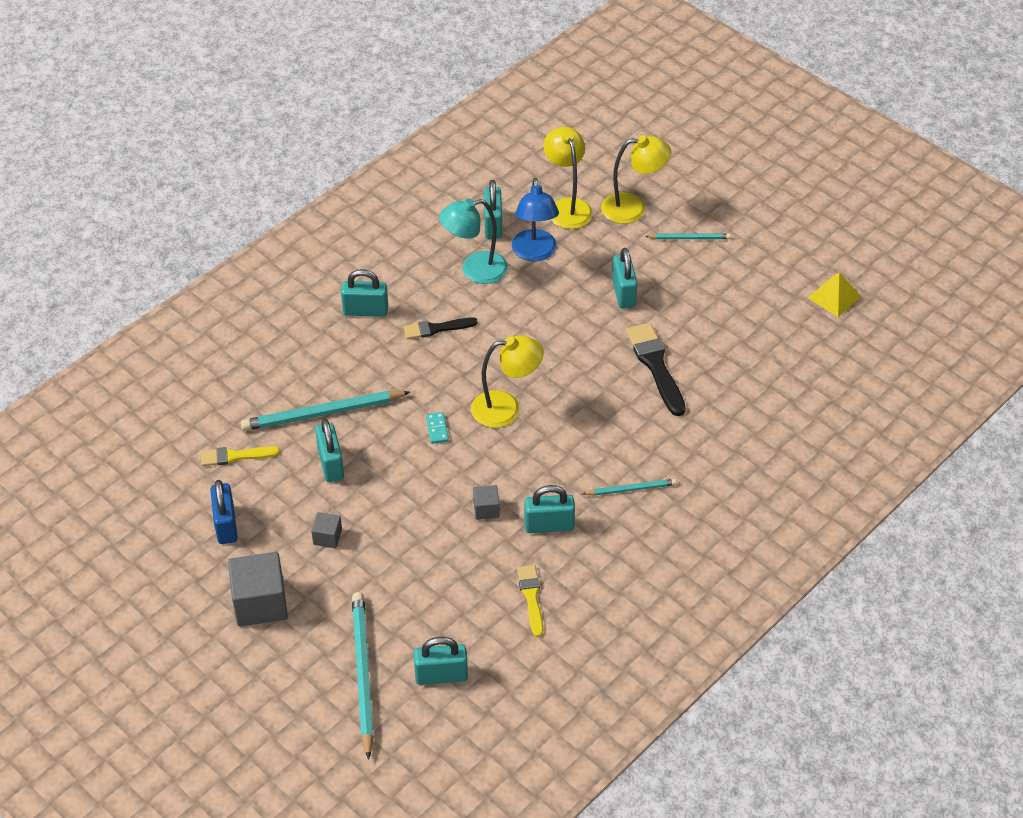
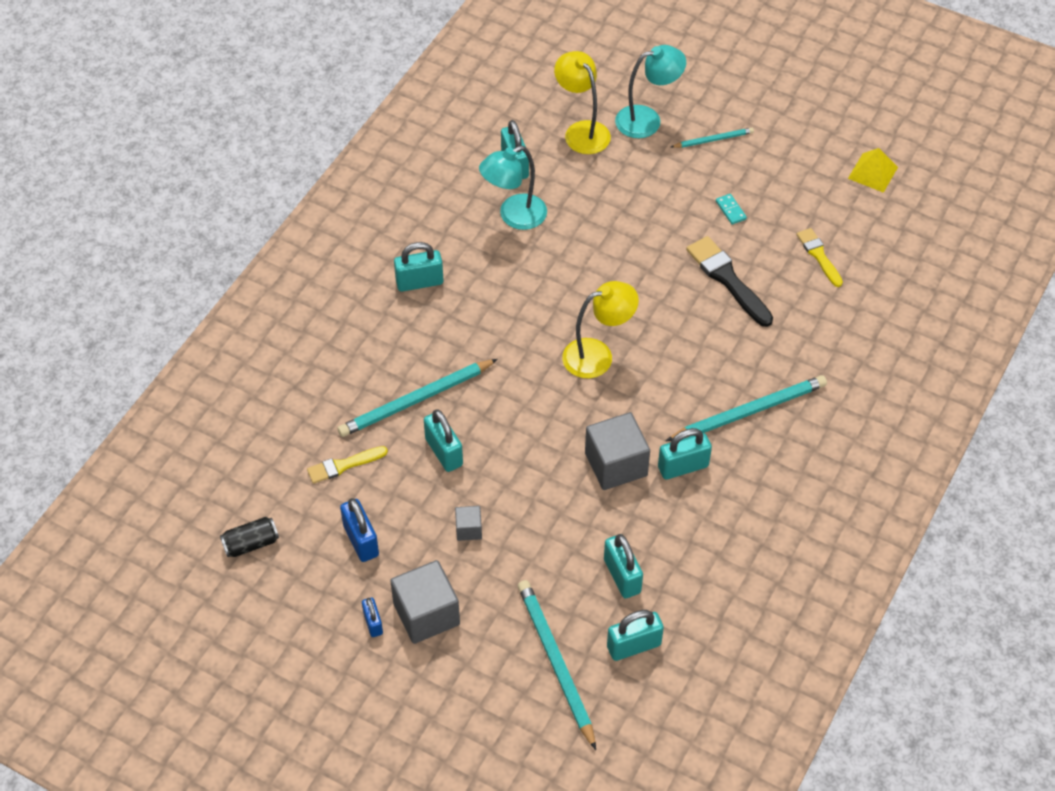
camera: 15 degrees left, 5 degrees up
(127, 506) = (251, 543): none -> black can
(209, 600) = (373, 623): none -> blue padlock
(436, 328) = (498, 286): black brush -> none
(437, 429) = (537, 391): turquoise domino -> turquoise domino (730, 210)
(486, 509) = (616, 464): grey cube -> grey cube, size x2.01
(531, 597) = (692, 545): yellow brush -> yellow brush (819, 255)
(535, 253) = (567, 186): blue lamp -> none
(623, 293) = (669, 210): turquoise padlock -> turquoise padlock (622, 576)
(631, 489) = (749, 411): turquoise pencil -> turquoise pencil, size x1.84
(633, 208) = (647, 119): yellow lamp -> turquoise lamp

